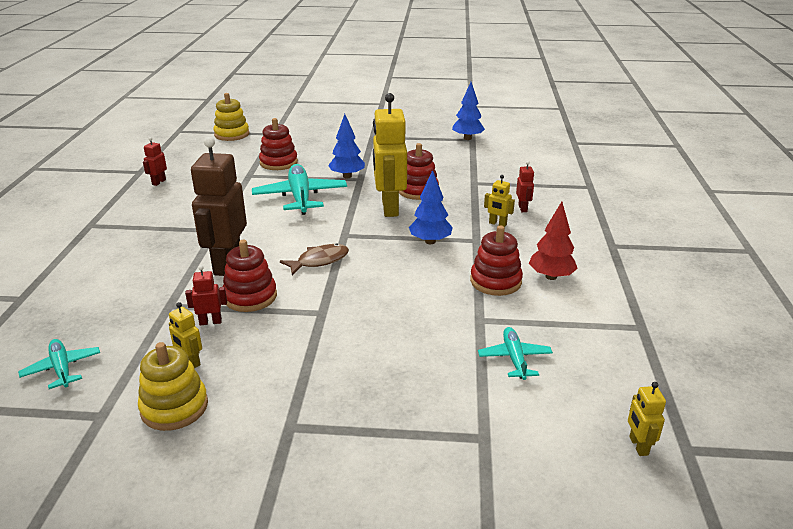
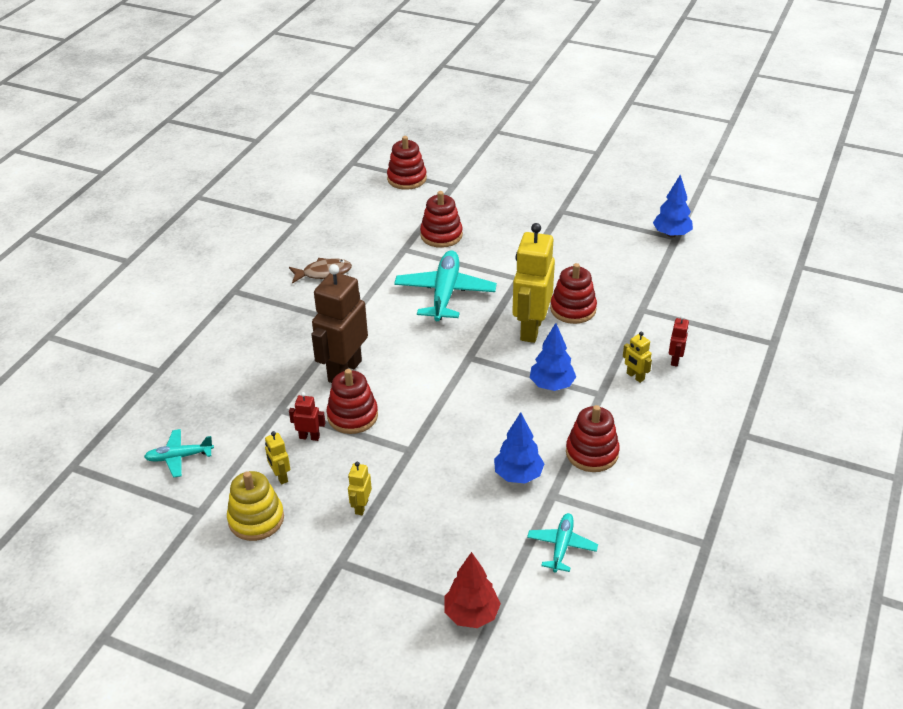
camera: 20 degrees right, 10 degrees up
(62, 368) = (179, 457): turquoise plane -> turquoise plane turned 90 degrees counterclockwise
(158, 182) = (311, 242): red robot -> none
(232, 134) = (407, 179): yellow stacking toy -> red stacking toy
(319, 261) = (431, 386): brown fish -> brown fish (323, 273)
(347, 176) = (506, 271): blue tree -> blue tree (518, 475)
(551, 276) = (652, 460): red tree -> red tree (471, 614)
(638, 446) = (621, 662): yellow robot -> yellow robot (361, 507)

